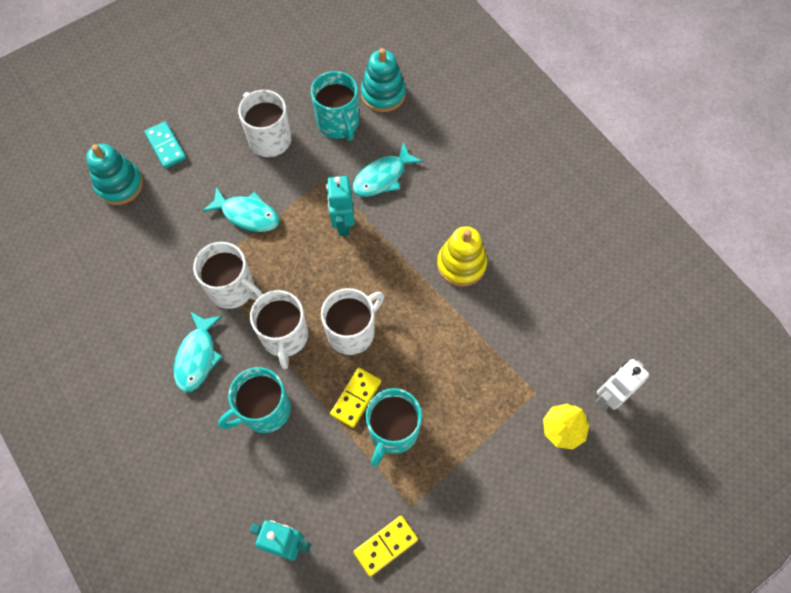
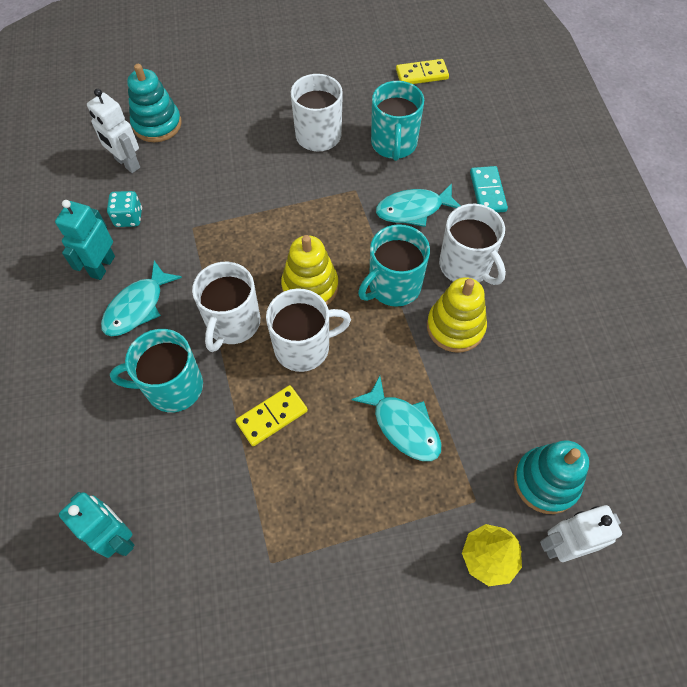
camera: 25 degrees right, 5 degrees down
(113, 233) = (127, 163): none -> white robot
(144, 282) = (129, 218): none -> turquoise dice
(166, 146) = (218, 107): turquoise domino -> turquoise domino (487, 192)
(233, 289) = (207, 257): white mug -> white mug (466, 266)
(247, 214) = (259, 194): turquoise fish -> turquoise fish (403, 426)
(331, 279) = (310, 286): none -> yellow stacking toy
(343, 224) = (349, 238): turquoise robot -> turquoise robot (102, 266)
(383, 94) = (453, 133): turquoise stacking toy -> turquoise stacking toy (546, 481)
(385, 545) = (220, 593): yellow domino -> yellow domino (421, 74)
(393, 431) = (293, 470): turquoise mug -> turquoise mug (393, 286)

